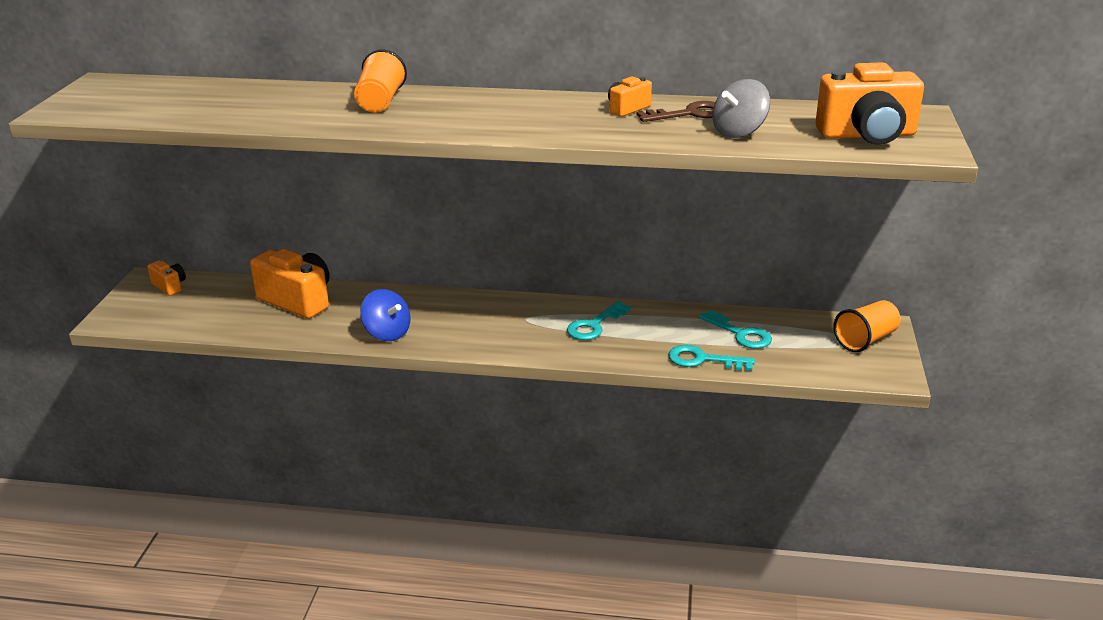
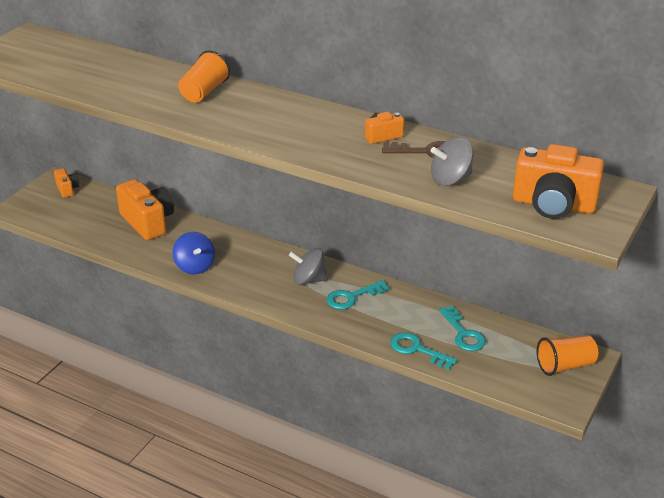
camera: 20 degrees right, 5 degrees up
(533, 319) = (309, 280): none -> grey spinning top

